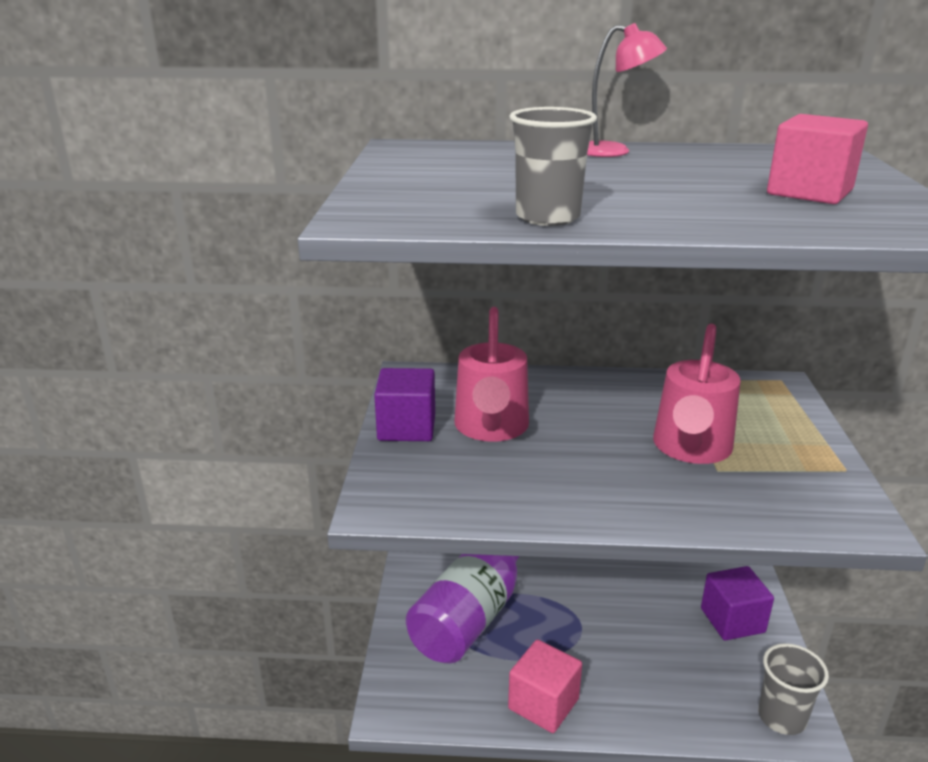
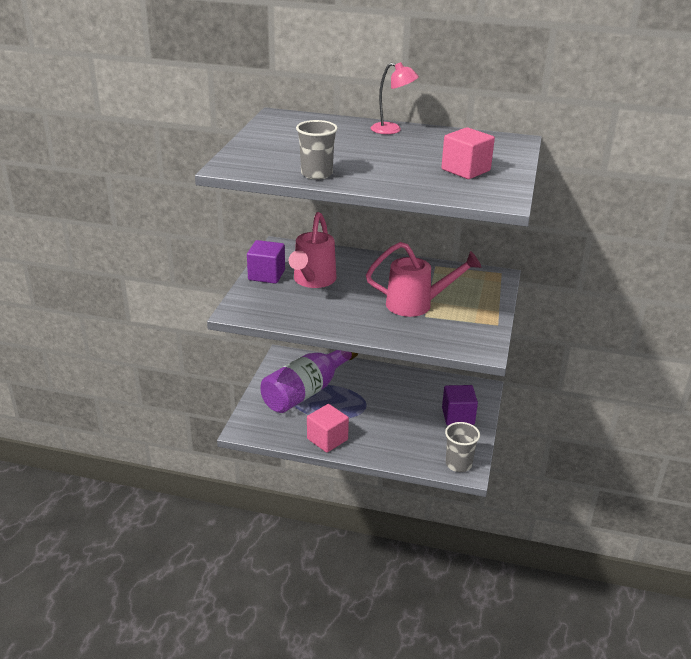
camera: 10 degrees right, 5 degrees up
(690, 450) = (417, 304): pink watering can -> pink watering can turned 120 degrees counterclockwise

